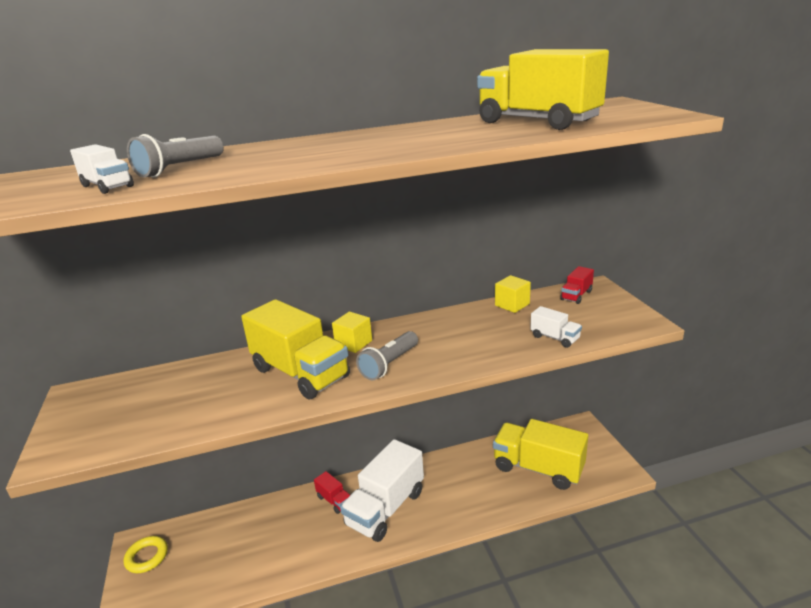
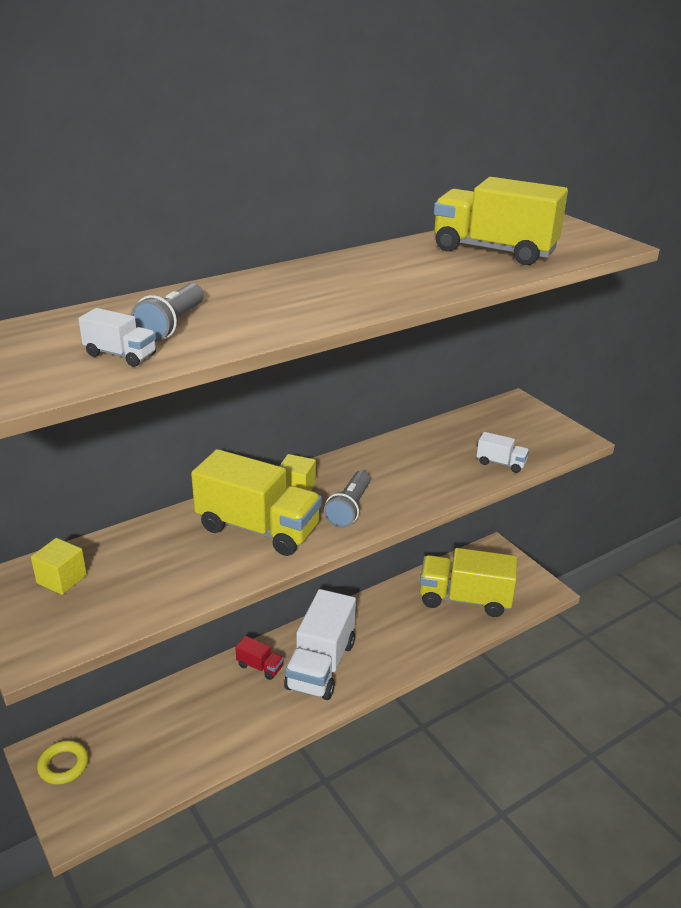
camera: 20 degrees left, 5 degrees up
(512, 305) = (442, 429): yellow cube -> yellow cube (62, 579)
(576, 295) = (502, 414): red truck -> none

